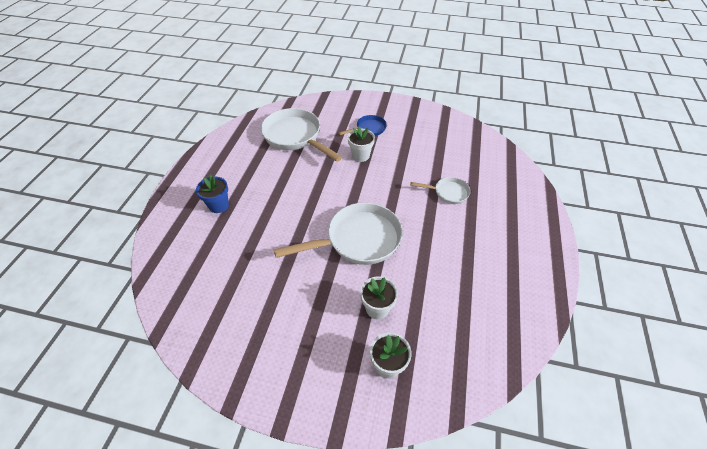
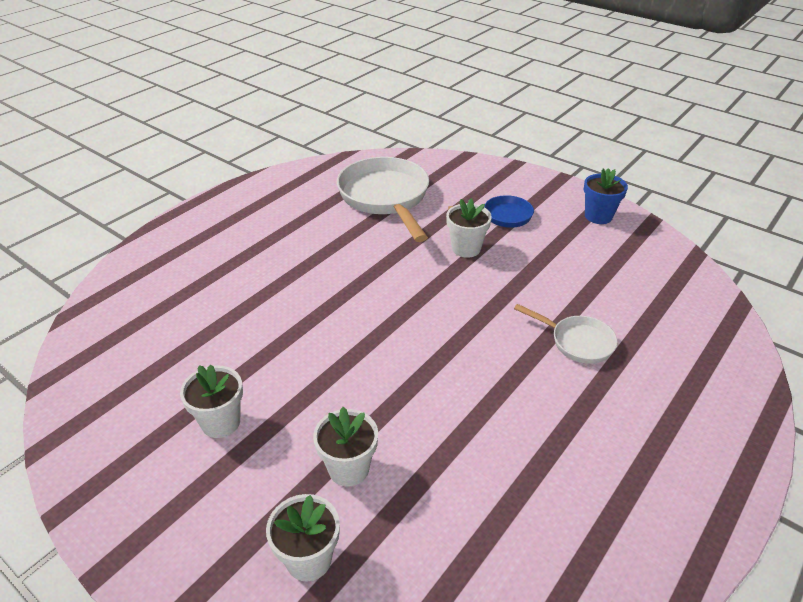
camera: 25 degrees right, 10 degrees down
(219, 205) = (224, 254): blue flower pot -> blue flower pot (598, 216)
(290, 311) = (221, 422): none -> white flower pot
(358, 240) = (384, 361): white pan -> none

